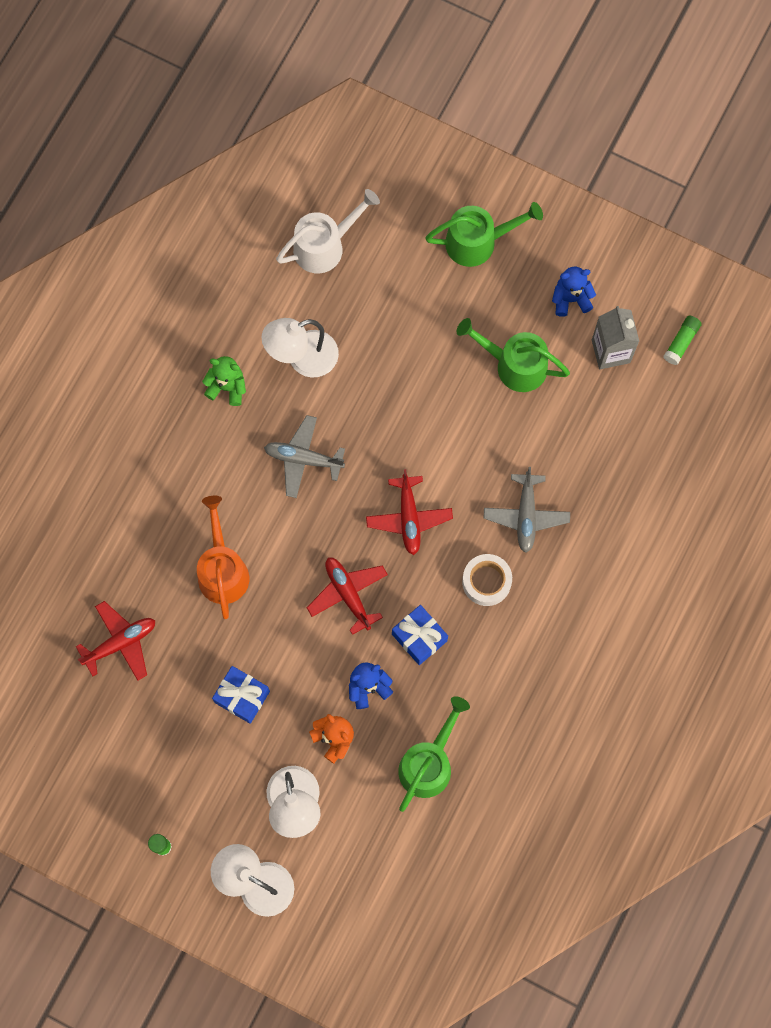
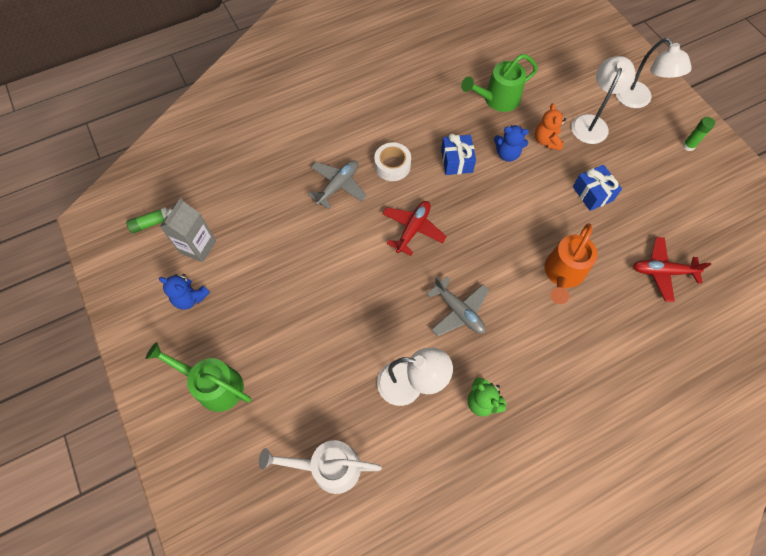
camera: 145 degrees left, 10 degrees down
(348, 594) = (485, 210): red plane -> none
(513, 365) = (266, 280): green watering can -> none

